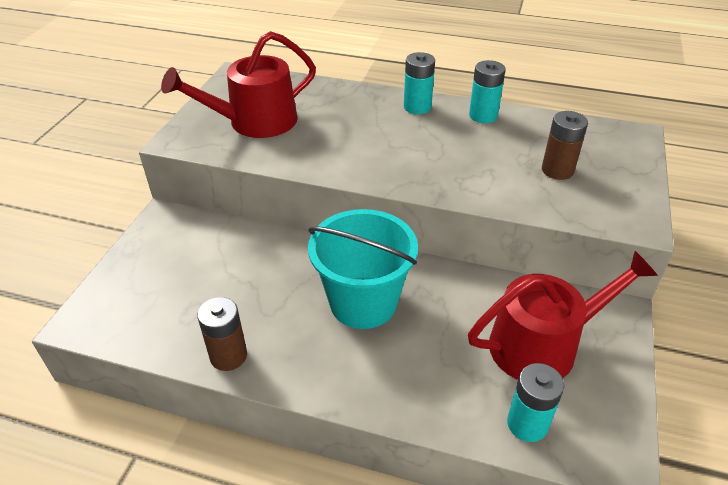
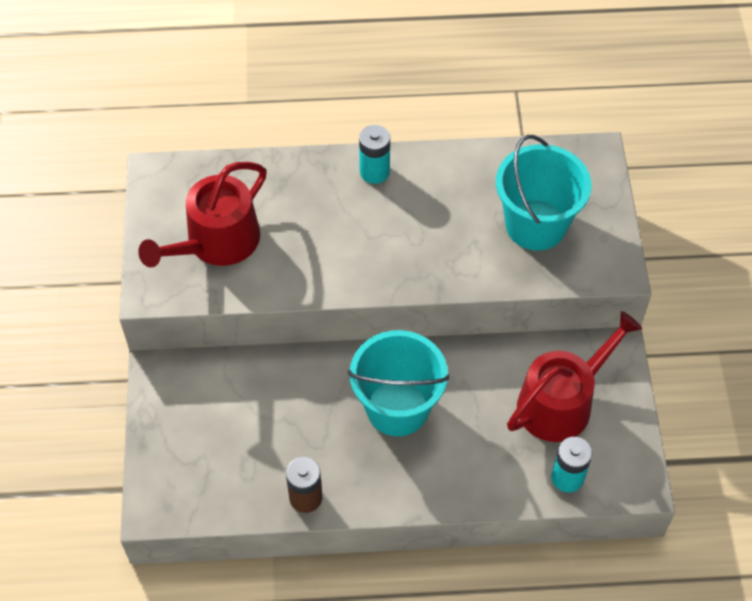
camera: 20 degrees left, 15 degrees up
(483, 116) = (445, 167): turquoise battery -> none
(557, 170) = (535, 225): brown battery -> turquoise bucket

